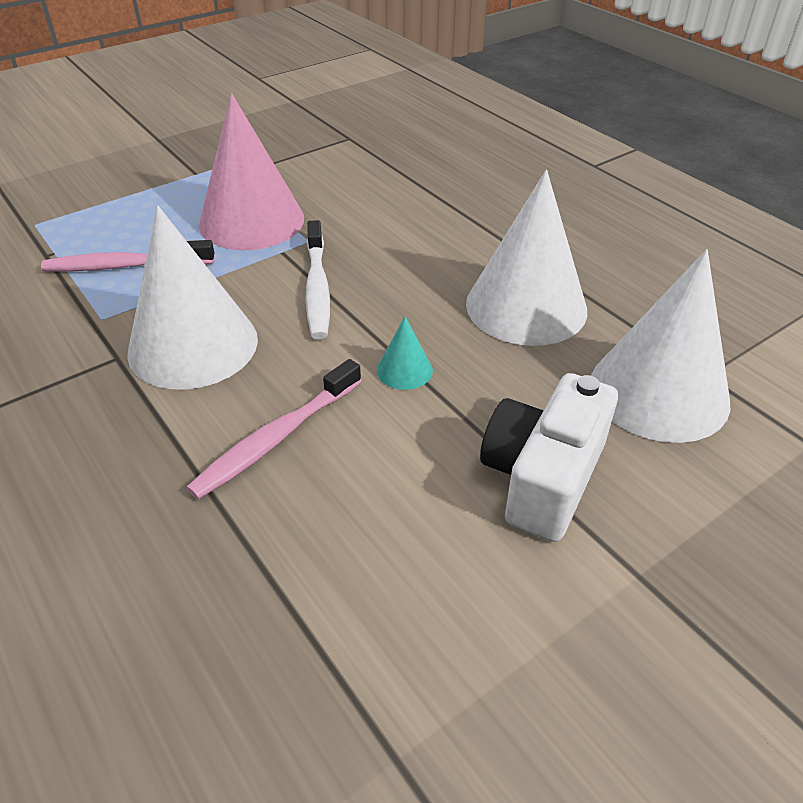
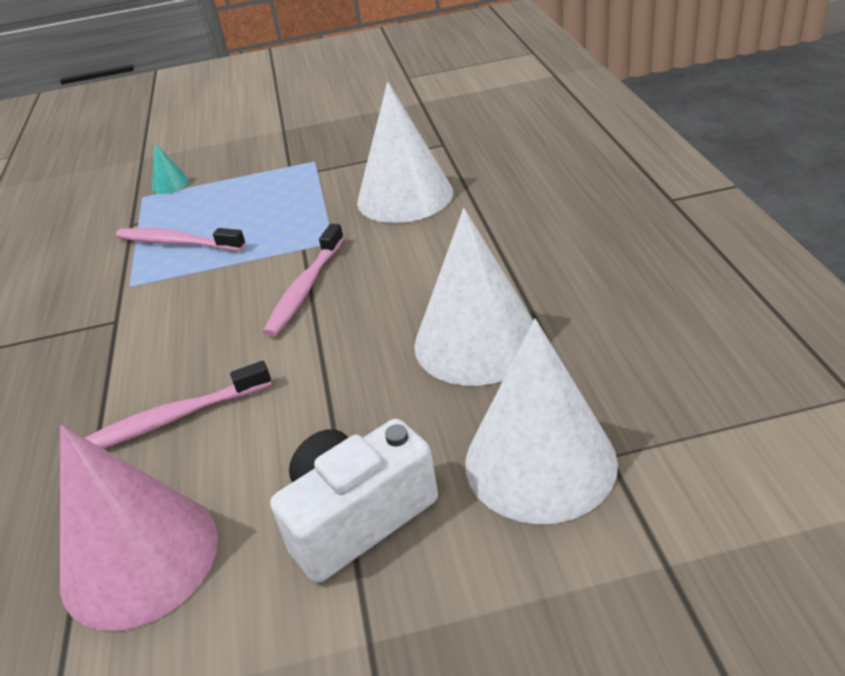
camera: 30 degrees right, 5 degrees down
(193, 345) = (174, 322): white cone -> white cone (405, 196)
(251, 221) = (300, 216): pink cone -> pink cone (139, 558)
(317, 287) = (305, 288): white toothbrush -> pink toothbrush
(404, 370) = (318, 381): turquoise cone -> turquoise cone (170, 184)

